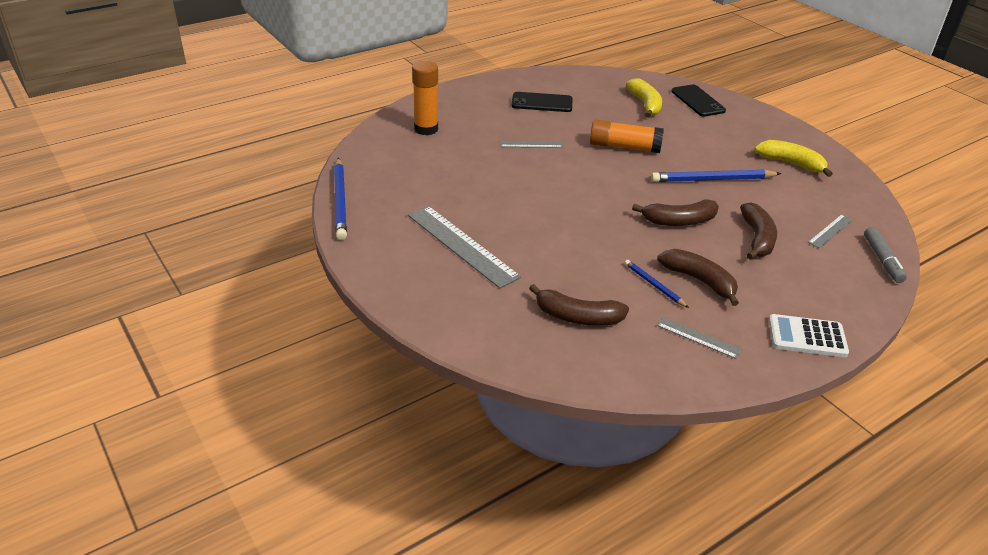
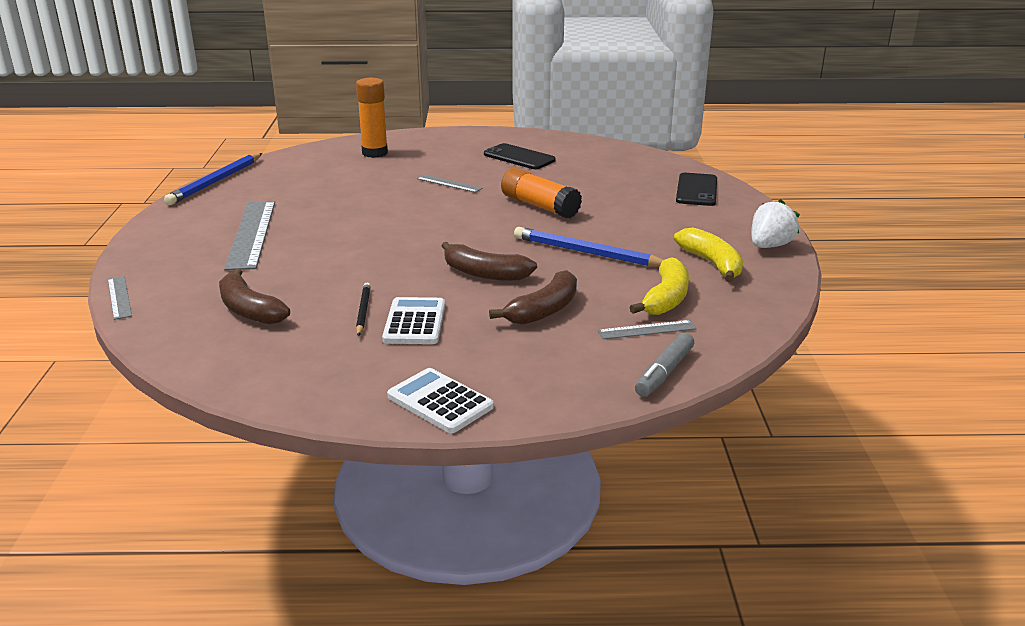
camera: 35 degrees right, 10 degrees down
(645, 104) = (628, 180): yellow banana -> yellow banana (666, 298)
(654, 285) = (363, 311): blue pencil -> black pencil
(698, 337) = (327, 362): grey ruler -> grey ruler (119, 297)
(699, 280) = (415, 322): brown banana -> white calculator
(800, 137) = (769, 246): none -> white strawberry

